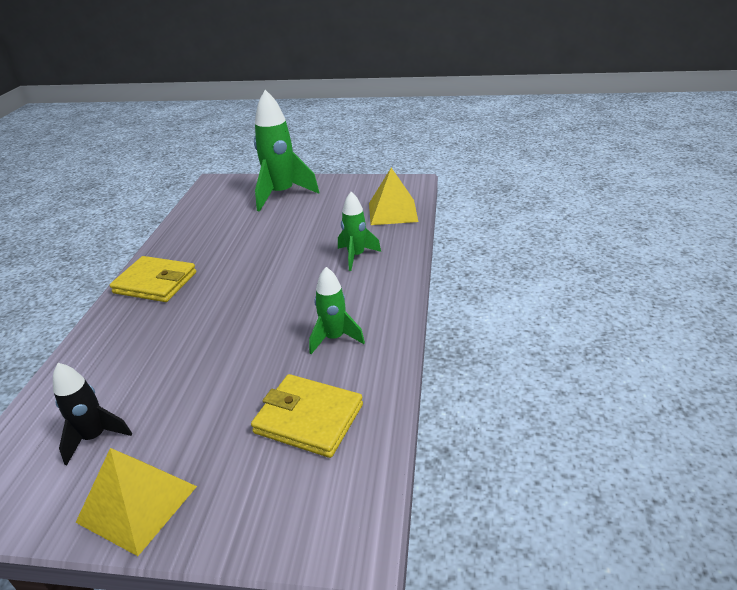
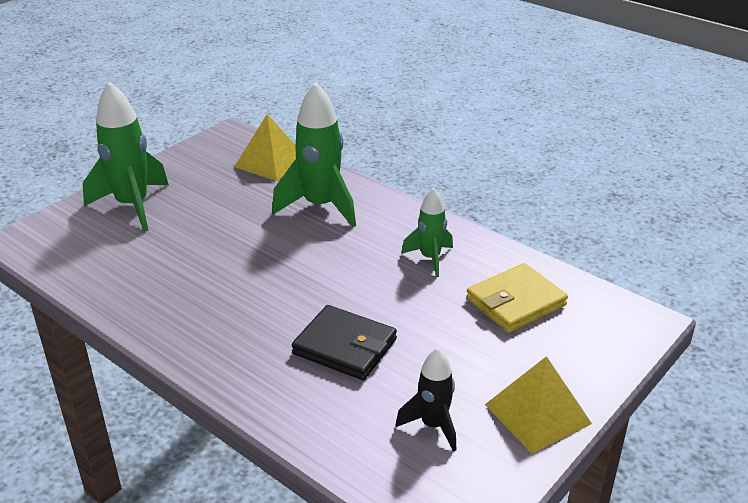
camera: 60 degrees left, 0 degrees up
(155, 283) = (205, 336): yellow wallet -> none
(177, 346) = (345, 347): none -> black wallet
(356, 256) = (320, 206): green rocket -> green rocket, size x1.76

